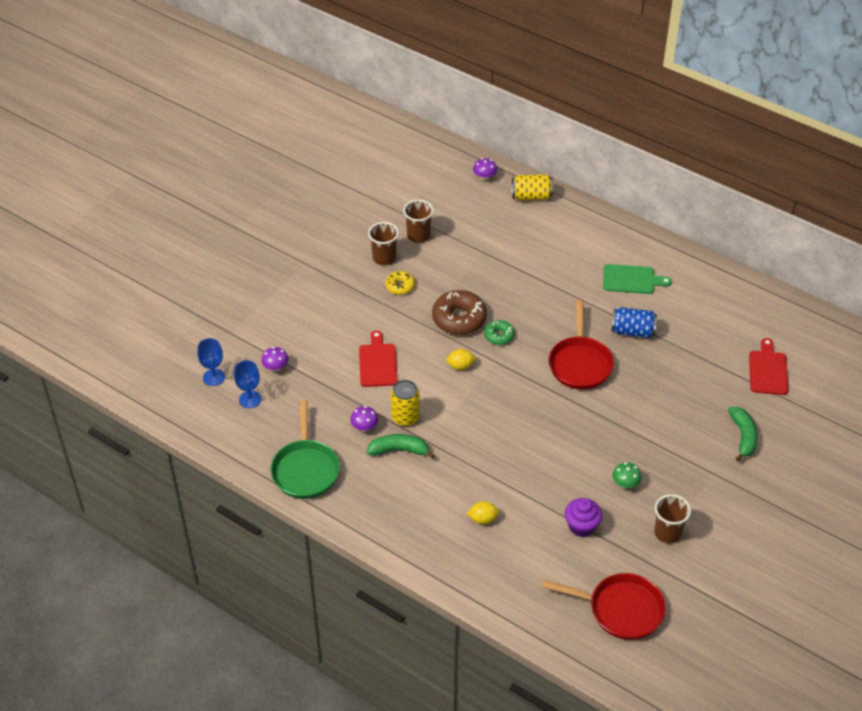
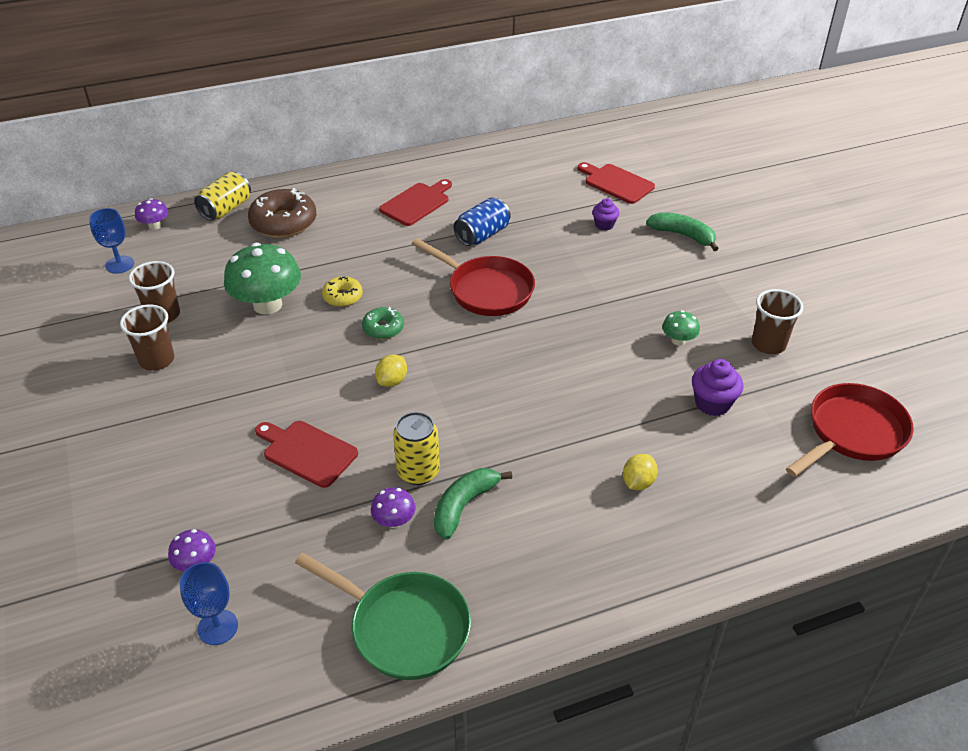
camera: 55 degrees left, 5 degrees down
(214, 377) = (130, 651): blue goblet -> blue goblet (120, 264)
(400, 286) = (216, 369): yellow donut -> yellow donut (342, 297)
(459, 318) = (322, 346): brown donut -> brown donut (283, 222)
(468, 273) = (267, 305): none -> green mushroom
(631, 280) = (416, 203): green cutting board -> red cutting board
(710, 388) = (604, 225): none -> purple cupcake

